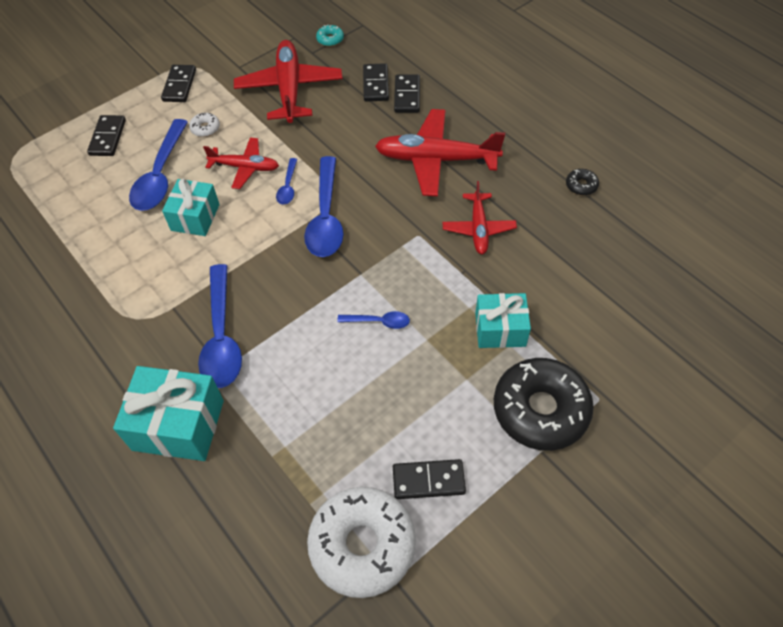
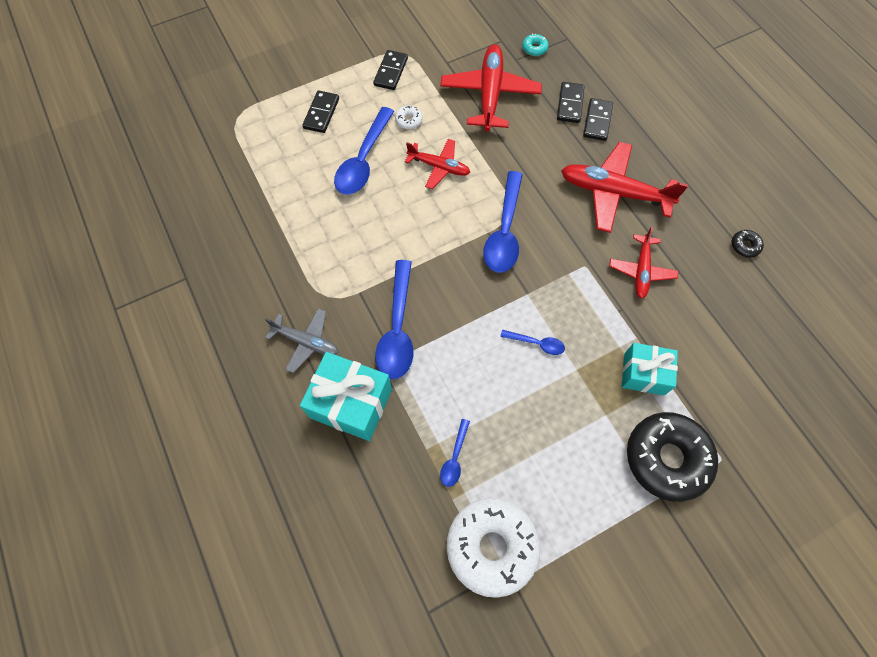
camera: 10 degrees right, 10 degrees up
(118, 371) = (306, 342): none -> grey plane
(195, 217) = (389, 208): turquoise gift -> none
(288, 186) = (475, 194): blue spoon -> blue spoon (455, 457)
(428, 480) = (557, 502): black domino -> none

